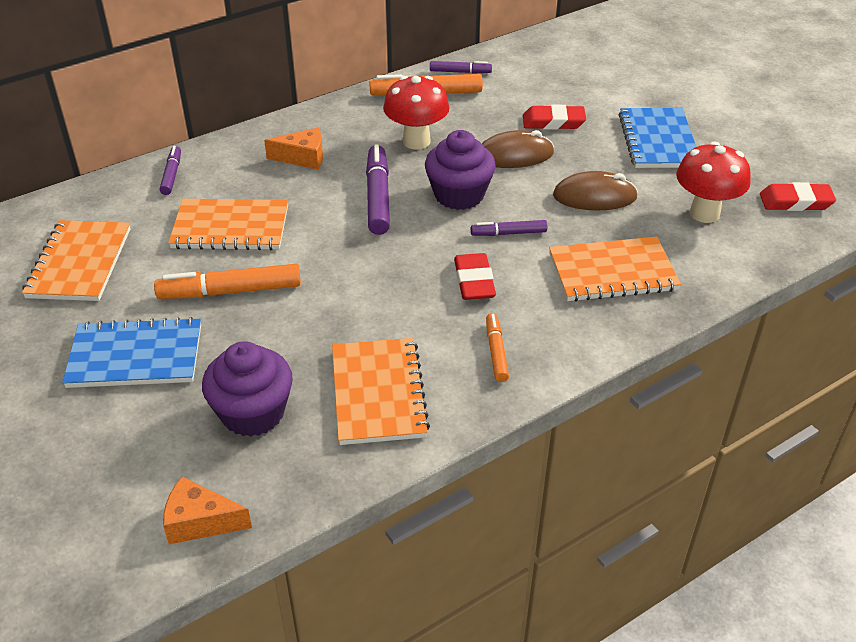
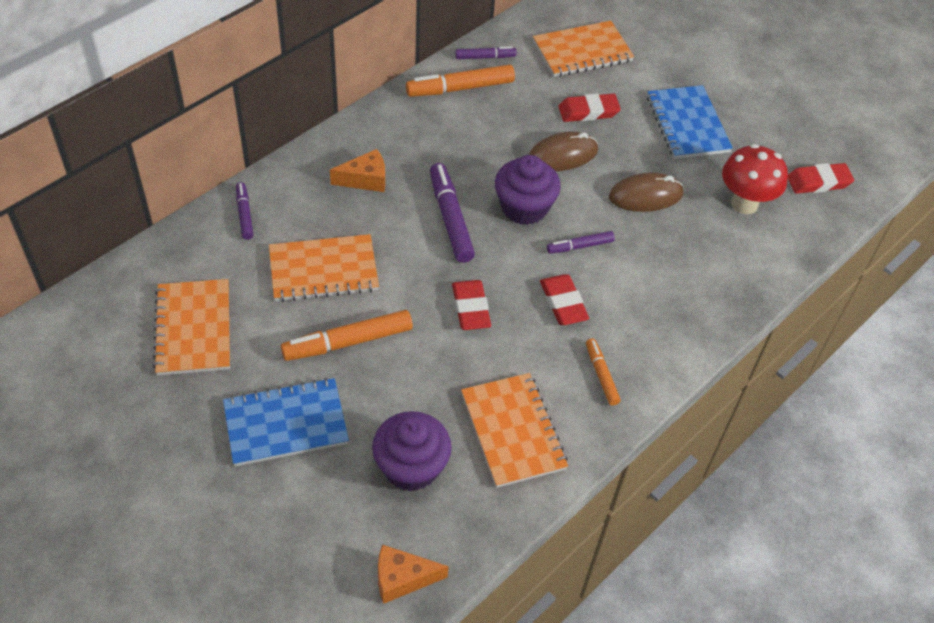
camera: 15 degrees left, 10 degrees up
(371, 275) = (471, 308): none -> red eraser
(416, 141) = (467, 148): red mushroom -> none
(612, 272) = (679, 278): orange notebook -> orange notebook (582, 51)

